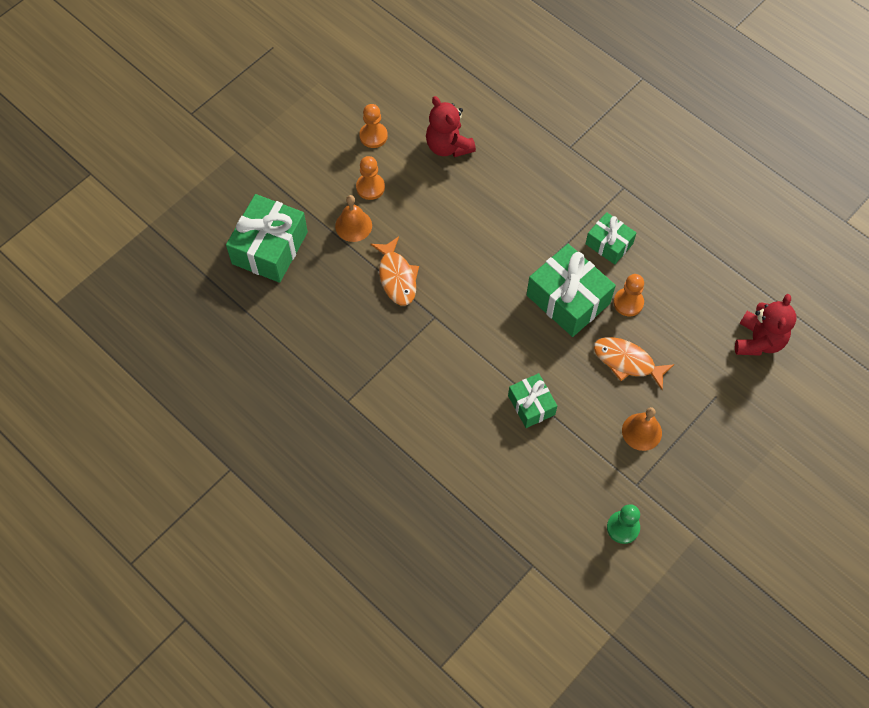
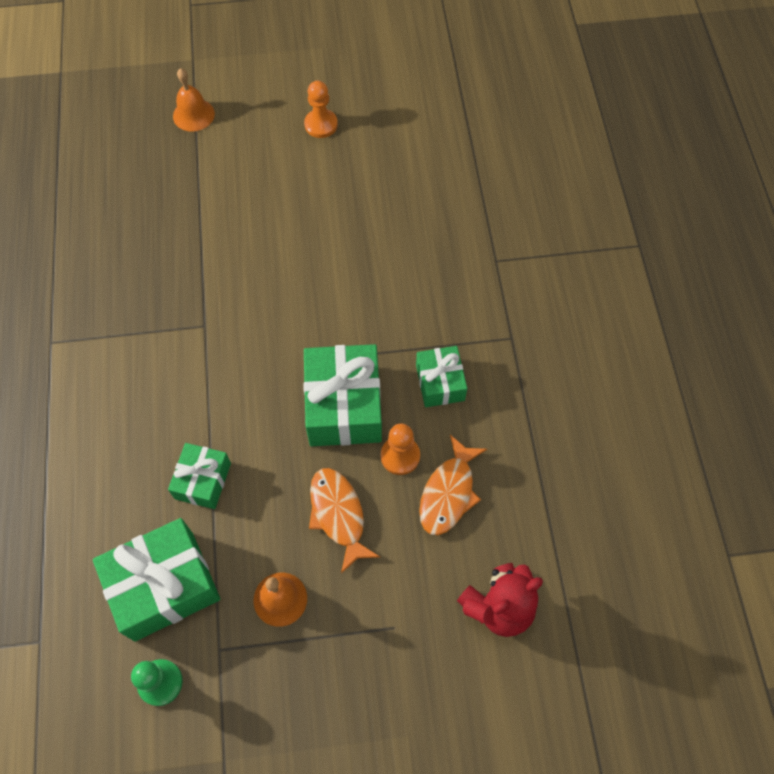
camera: 40 degrees right, 0 degrees up
(270, 248) = (132, 159): green gift -> green gift (164, 585)
(353, 225) = (221, 190): orange bell -> orange bell (193, 115)
(370, 187) = (271, 167): orange pawn -> none
(397, 277) = (210, 264): orange fish -> orange fish (449, 493)
(448, 146) = (379, 179): red teddy bear -> none

